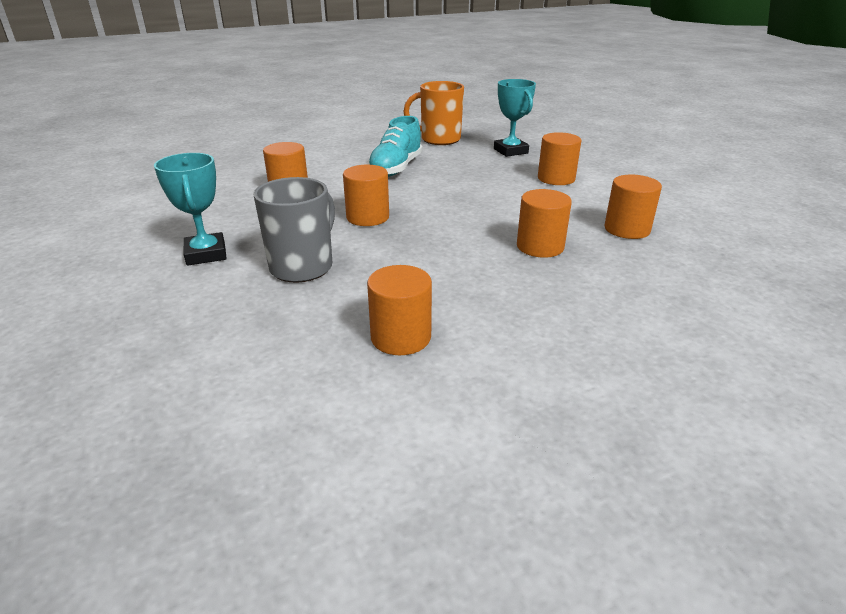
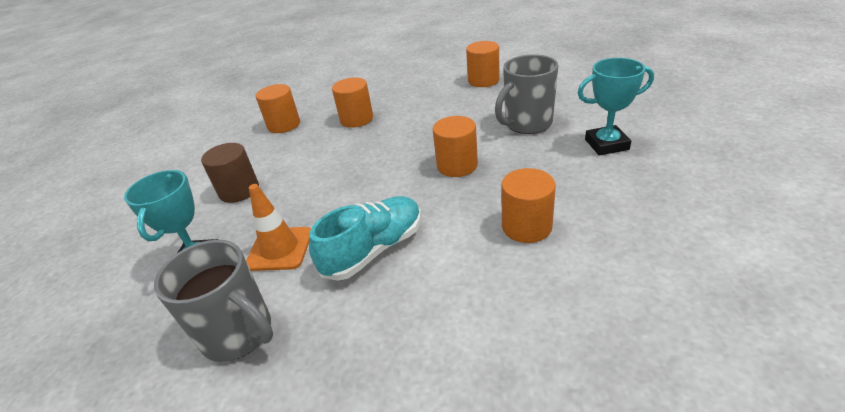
camera: 150 degrees left, 5 degrees up
(206, 254) = (606, 144): turquoise trophy -> turquoise trophy turned 75 degrees clockwise
(439, 139) = (239, 334): orange mug -> grey mug
(464, 161) = (279, 249): none -> orange traffic cone
(556, 178) = (239, 190): orange cylinder -> brown cylinder

